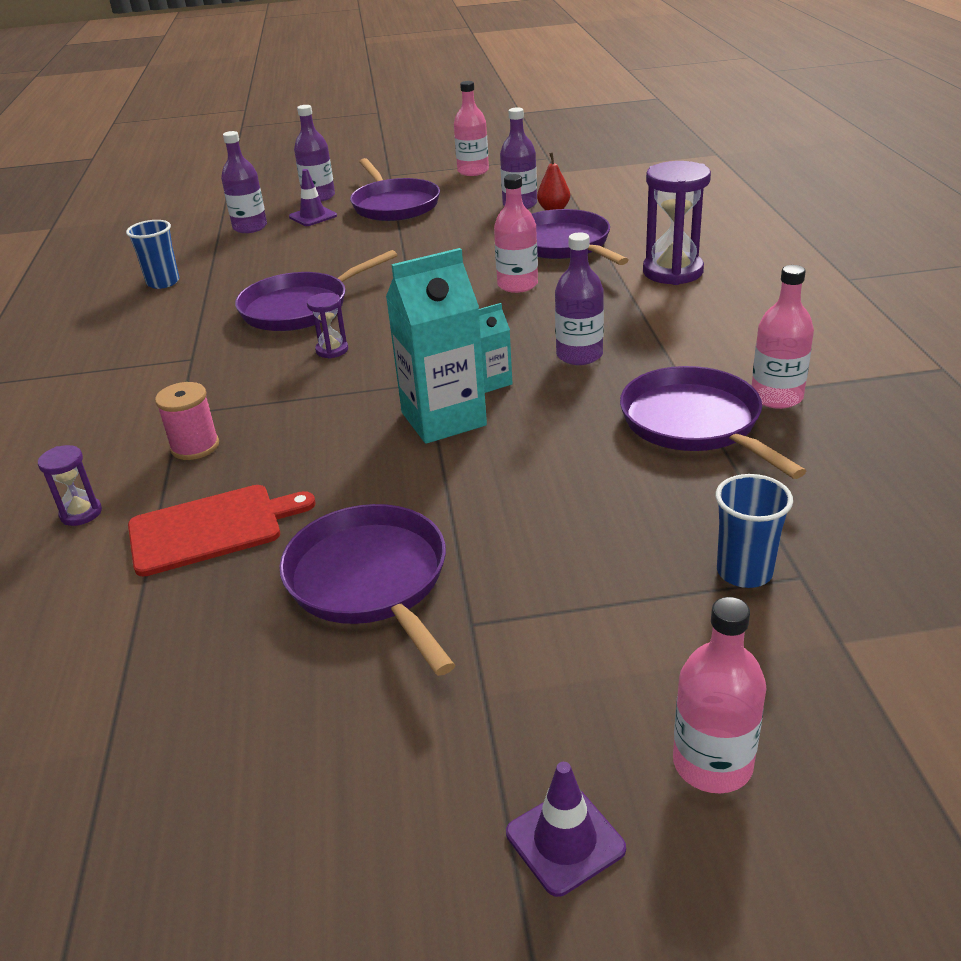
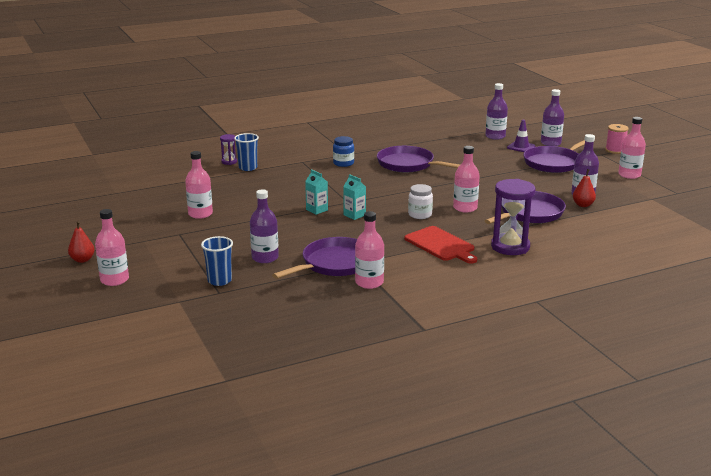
camera: 70 degrees right, 10 degrees down
(163, 282) = (418, 133): blue cup -> blue cup (248, 168)
(195, 446) = (278, 169): pink spool -> pink spool (615, 150)
(211, 528) = (225, 183): red cutting board -> red cutting board (441, 245)
(235, 368) = (343, 163): none -> blue jar
(332, 350) = (369, 178): purple hourglass -> none
(370, 580) = (200, 214): purple pan -> pink bottle
(443, 419) = (317, 210): turquoise carton -> turquoise carton, size x0.50
(523, 323) = (420, 215): none -> white jar
(565, 841) = (82, 260): purple traffic cone -> red pear
(579, 355) = (391, 231): purple bottle -> purple bottle (265, 258)

